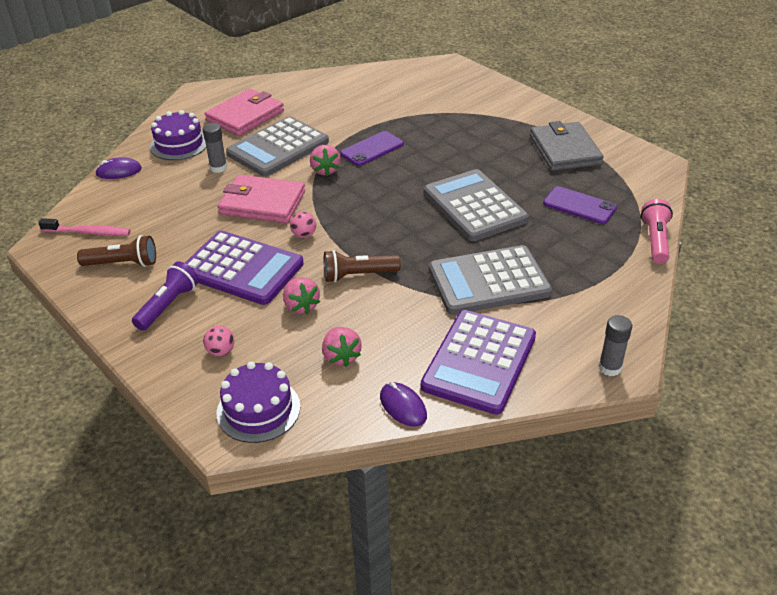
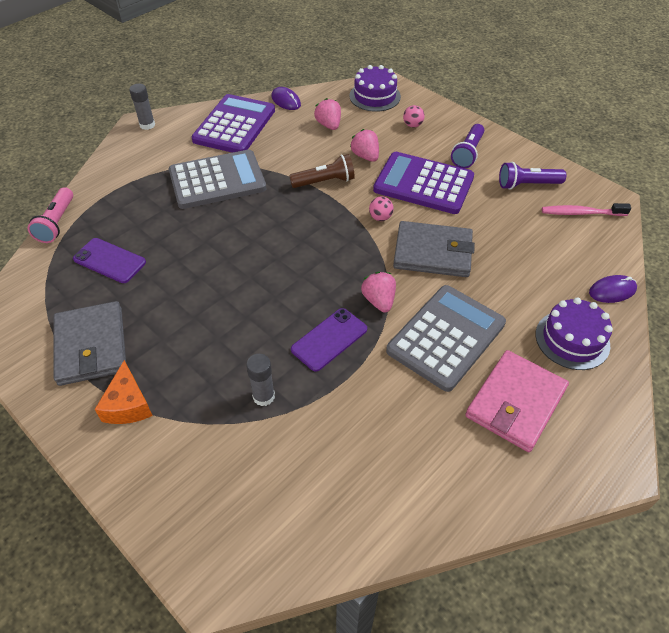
camera: 175 degrees right, 10 degrees up
(123, 263) = (527, 185): brown flashlight -> purple flashlight
(218, 168) = (502, 300): grey glue stick -> grey glue stick (263, 396)
(262, 203) = (433, 252): pink wallet -> grey wallet
(474, 206) = (216, 256): grey calculator -> none
(521, 121) = (128, 404): none -> orange cheese

